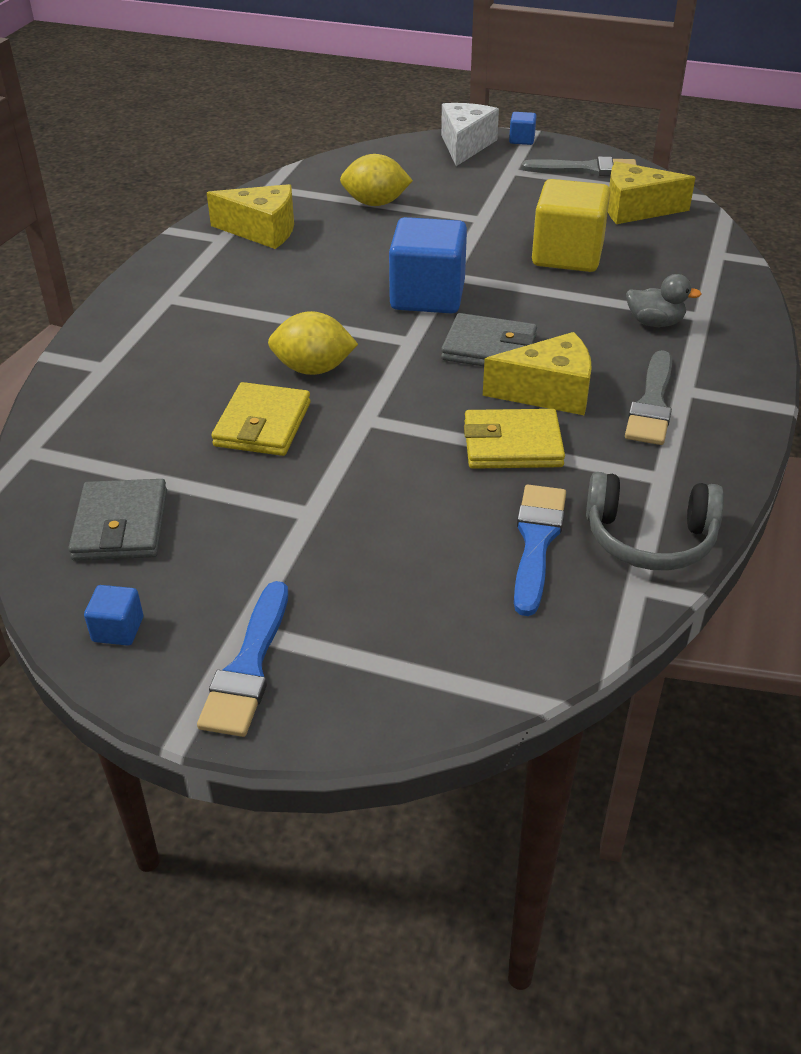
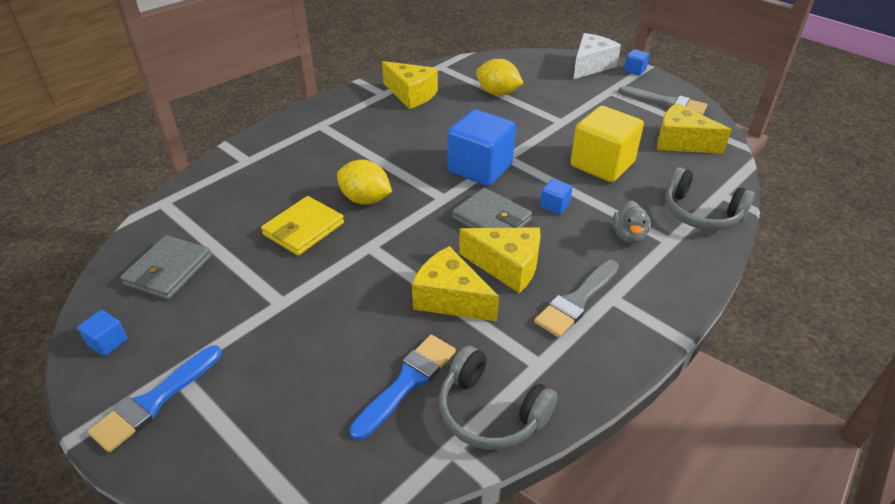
camera: 25 degrees right, 0 degrees up
(512, 444) = (450, 298): yellow wallet -> yellow cheese
(549, 313) = (554, 205): none -> blue cube
(655, 323) = (628, 236): grey duck -> grey duck turned 60 degrees clockwise
(712, 279) = (701, 213): none -> grey headphones

